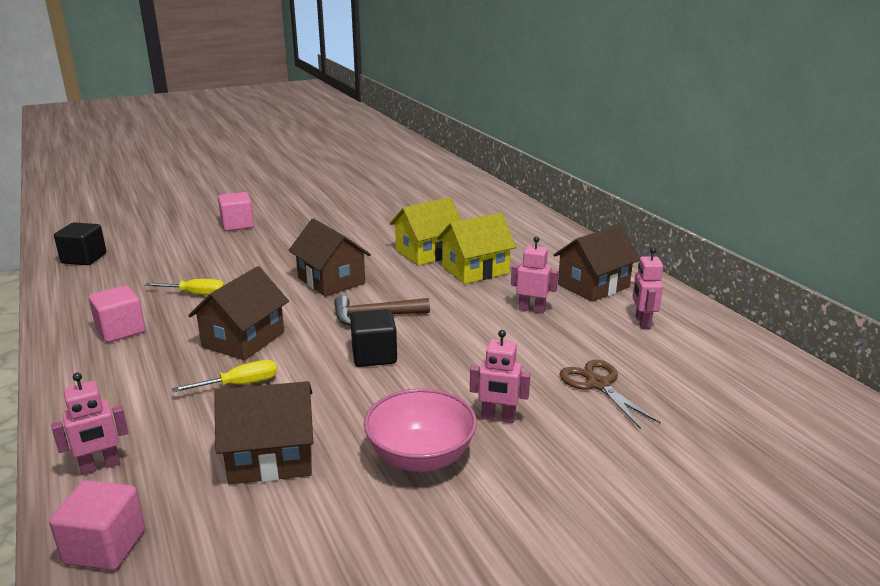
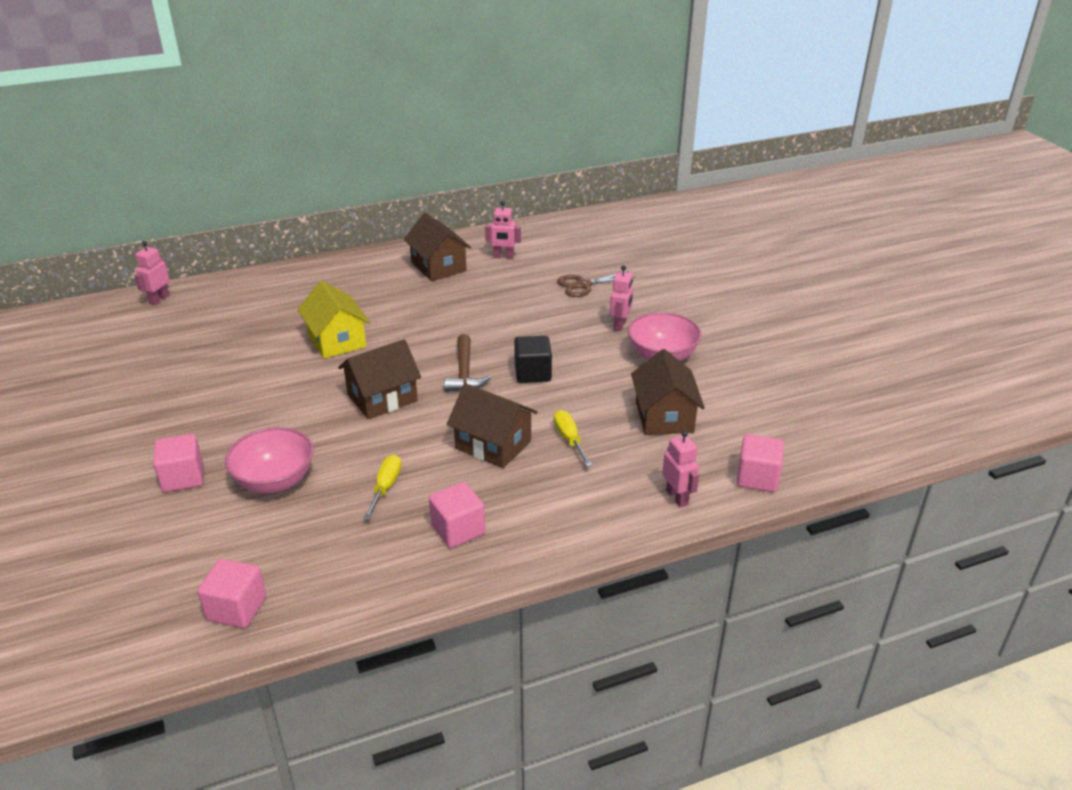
camera: 85 degrees left, 10 degrees up
(84, 258) = (236, 608): black cube -> pink cube
(222, 253) = (275, 480): none -> pink bowl
(475, 270) = (388, 317): yellow house -> none
(532, 309) = (472, 297): pink robot -> pink robot (159, 299)

